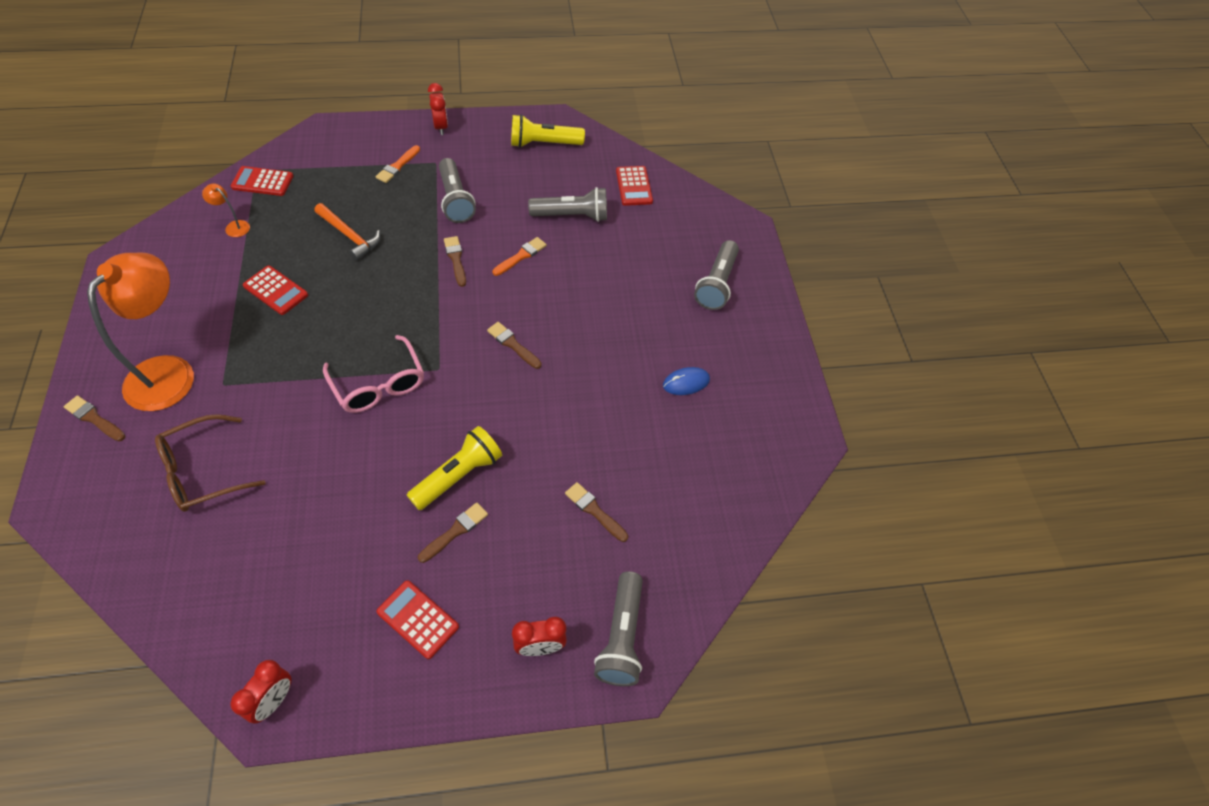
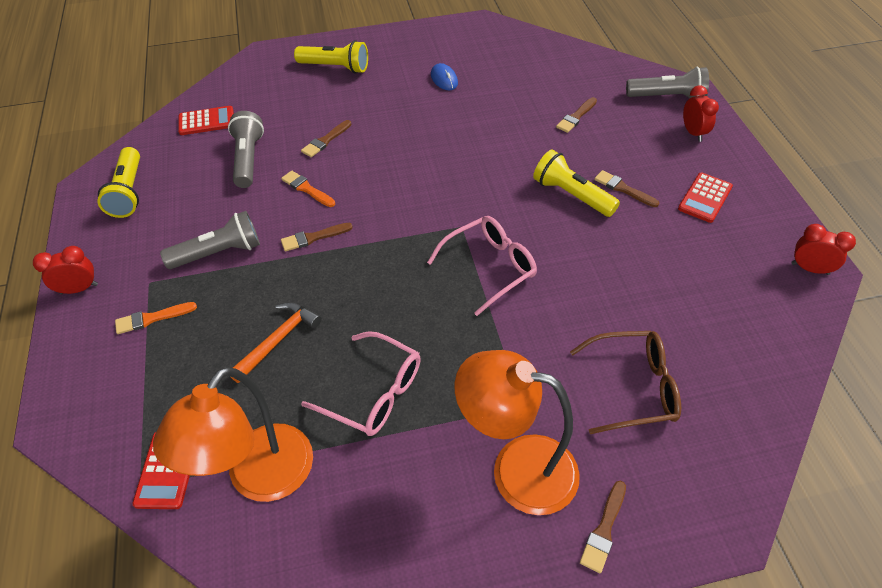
camera: 90 degrees left, 5 degrees down
(202, 472) = (633, 387): brown glasses -> brown glasses turned 60 degrees counterclockwise
(233, 226) = (260, 478): orange lamp -> orange lamp, size x2.50
(275, 291) = (374, 393): red calculator -> pink glasses
(397, 166) = (152, 318): orange brush -> orange brush turned 135 degrees clockwise
(513, 344) = (422, 180): brown brush -> brown brush (325, 140)
(717, 284) = (335, 67): grey flashlight -> yellow flashlight

